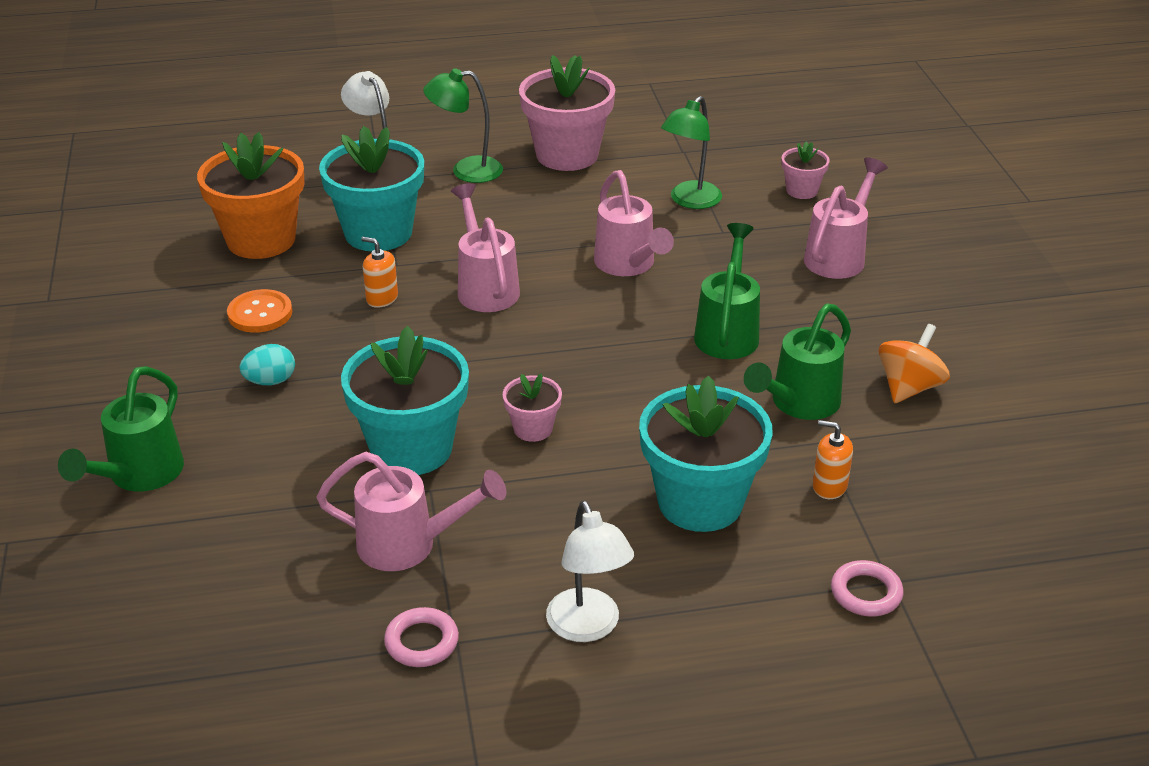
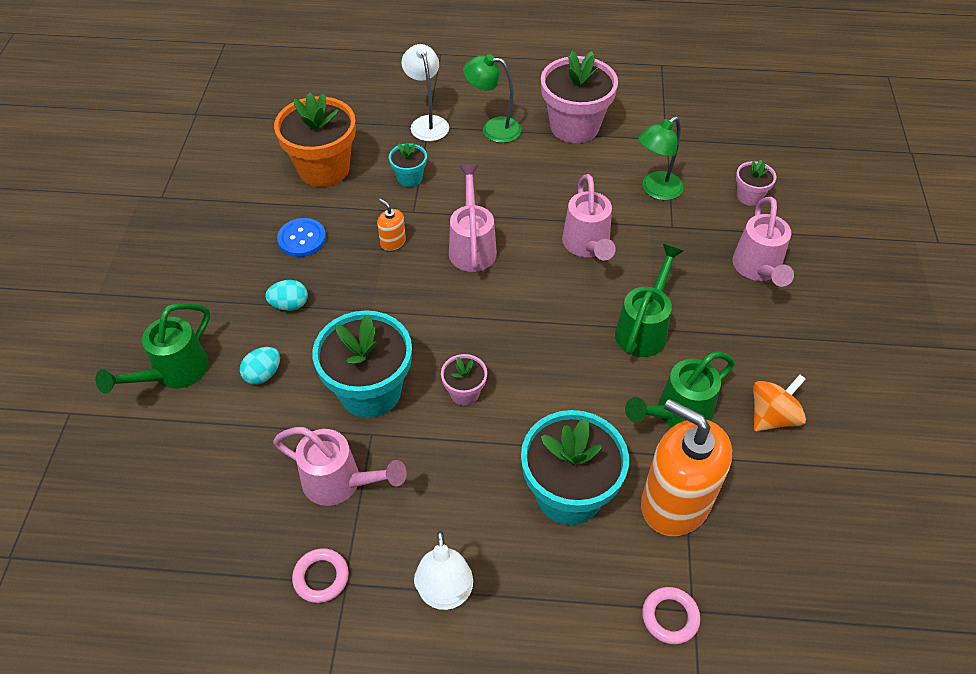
camera: 15 degrees right, 15 degrees up
(260, 313) = (302, 239): orange button -> blue button
(263, 456) = (263, 374): none -> turquoise egg
(378, 233) = (409, 178): turquoise flower pot -> turquoise flower pot, size x0.48
(829, 486) = (675, 502): orange soap dispenser -> orange soap dispenser, size x2.40
(838, 256) = (758, 269): pink watering can -> pink watering can turned 135 degrees clockwise

